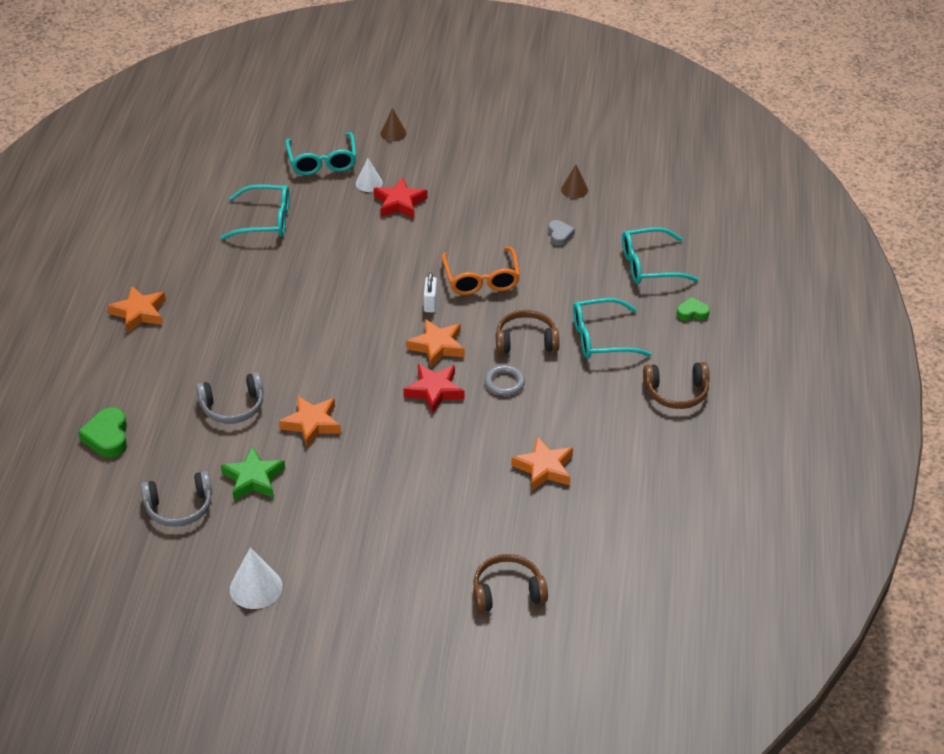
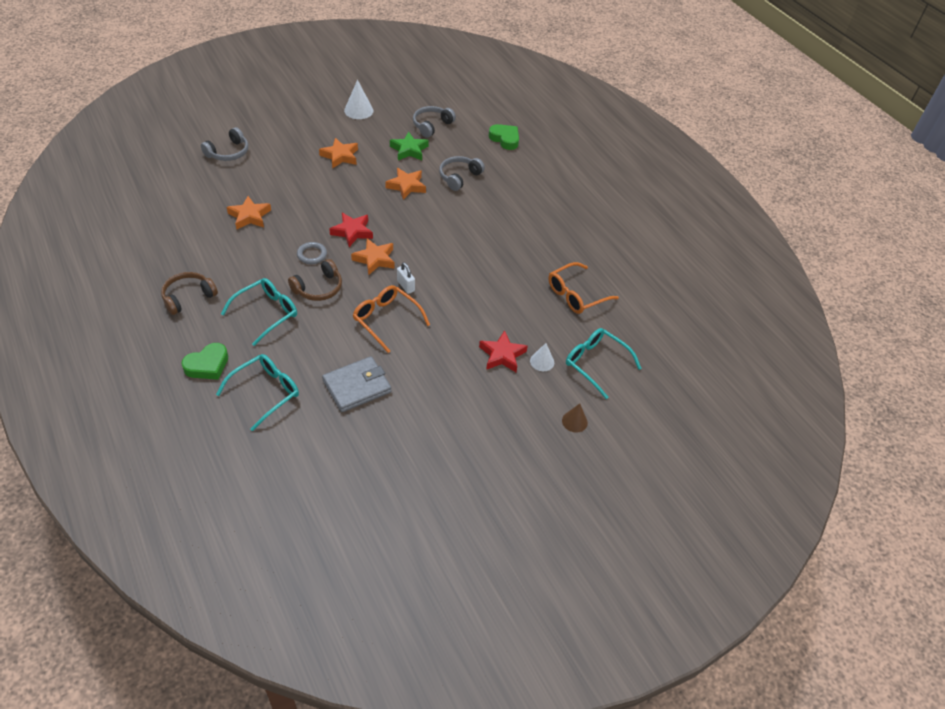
camera: 140 degrees right, 5 degrees up
(139, 313) = (572, 202): orange star -> orange star (340, 156)
(265, 220) = (576, 295): turquoise glasses -> orange glasses
(507, 591) = (228, 152): brown headphones -> grey headphones
(559, 235) = (357, 386): grey heart -> grey wallet
(574, 189) = (377, 440): brown cone -> none
(692, 312) = (207, 365): green heart -> green heart, size x1.62

